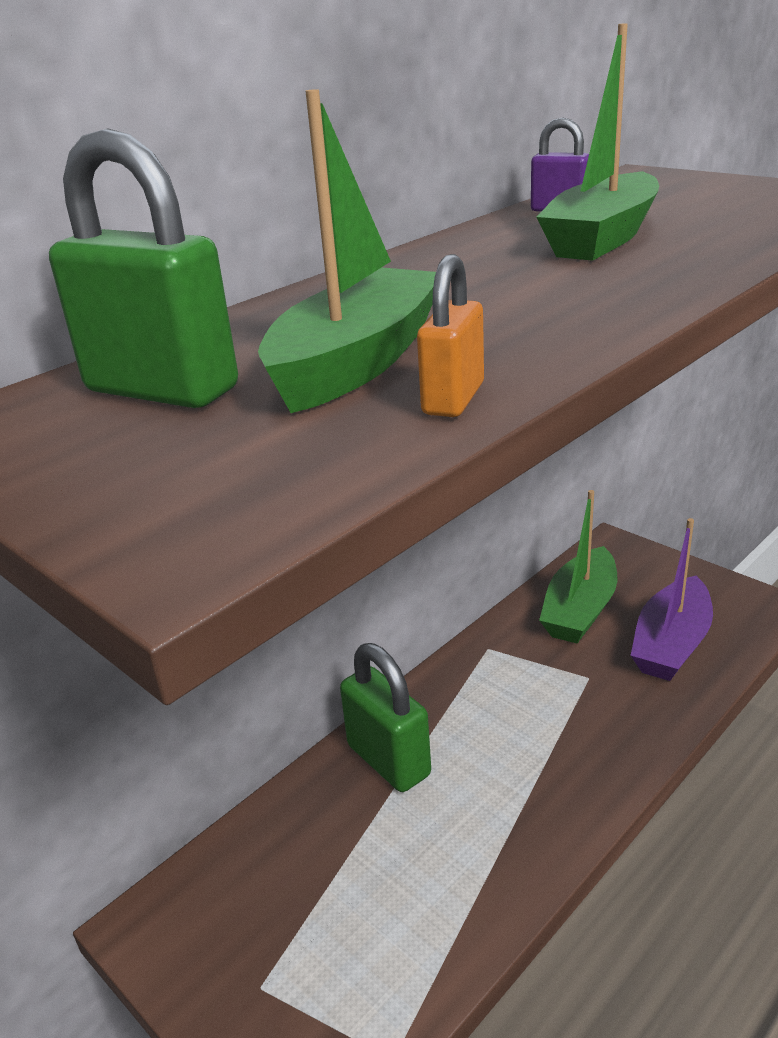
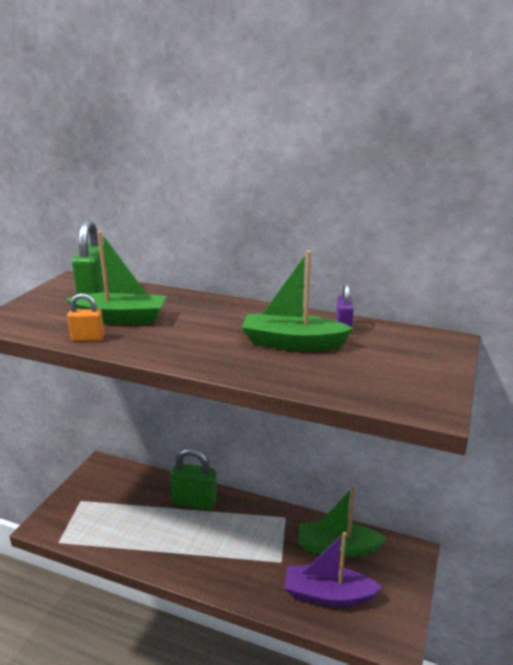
camera: 65 degrees right, 5 degrees down
(388, 760) = (195, 502): green padlock -> green padlock turned 75 degrees clockwise

